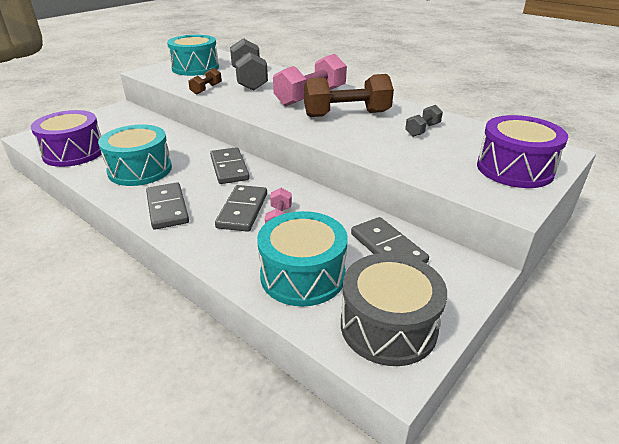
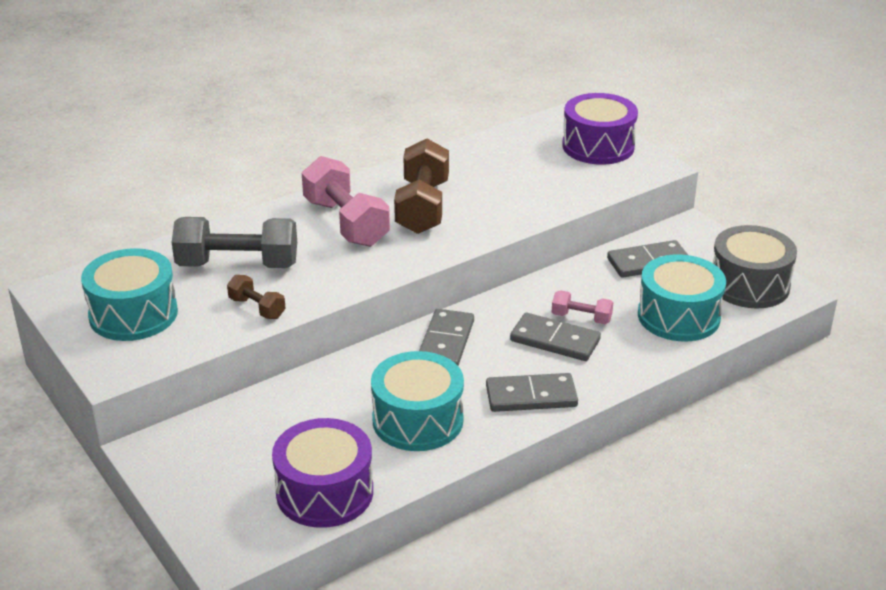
camera: 75 degrees left, 0 degrees up
(229, 168) = (446, 342): grey domino -> grey domino turned 75 degrees counterclockwise
(422, 130) = (491, 169): grey dumbbell -> none

